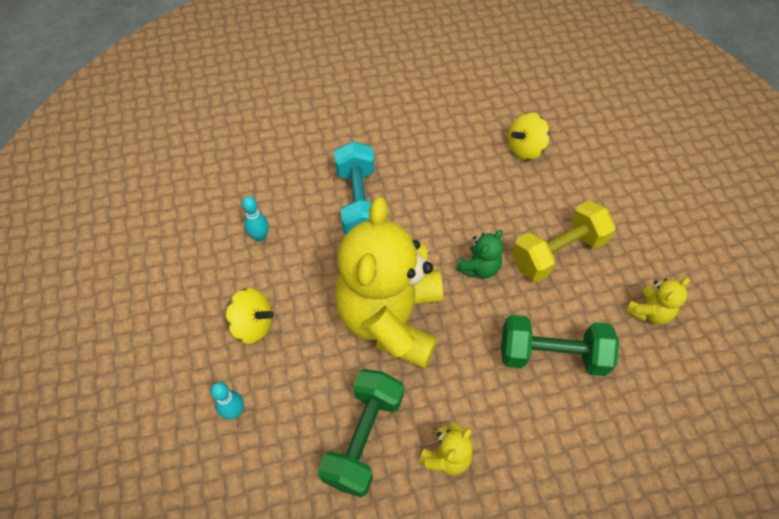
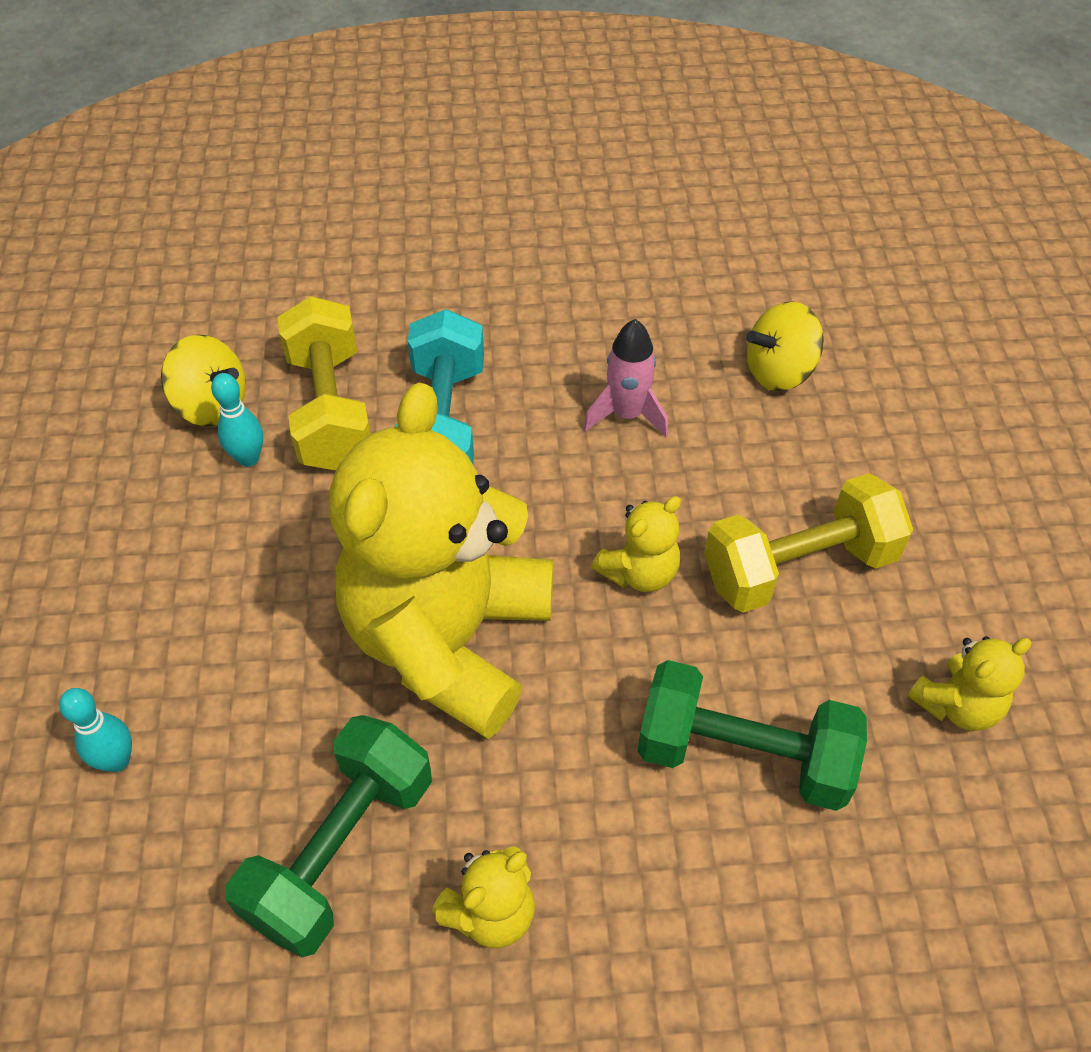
camera: 10 degrees right, 5 degrees down
(253, 325) = (193, 611): yellow spinning top -> yellow spinning top (212, 405)
(297, 202) = (331, 409): none -> yellow dumbbell
(453, 183) = (626, 414): none -> pink rocket
(479, 267) = (639, 572): green teddy bear -> yellow teddy bear

